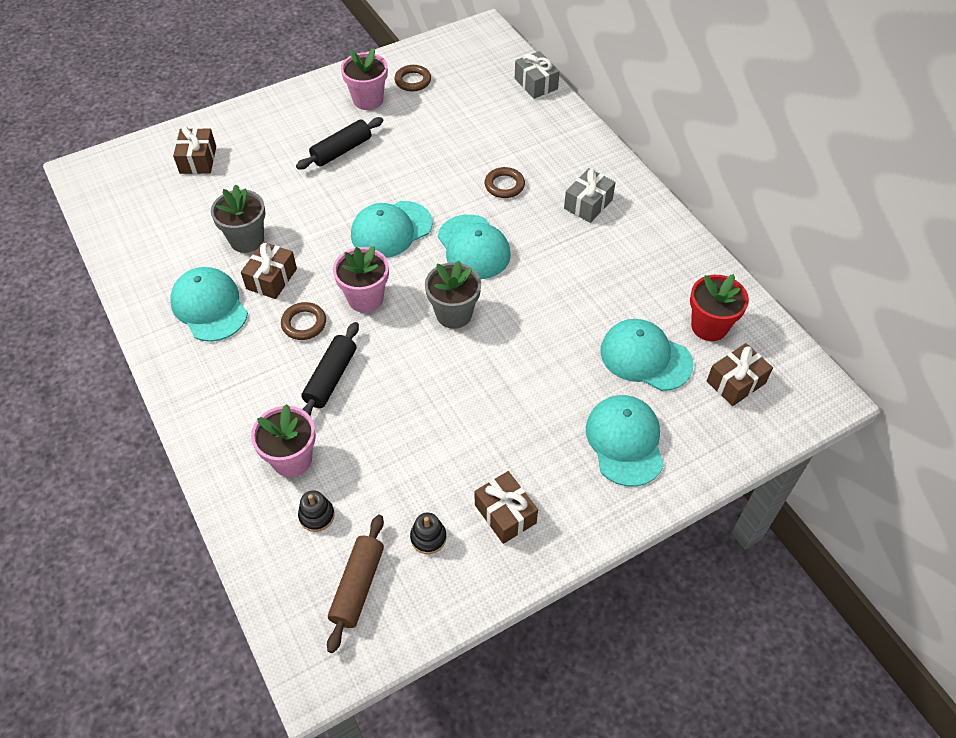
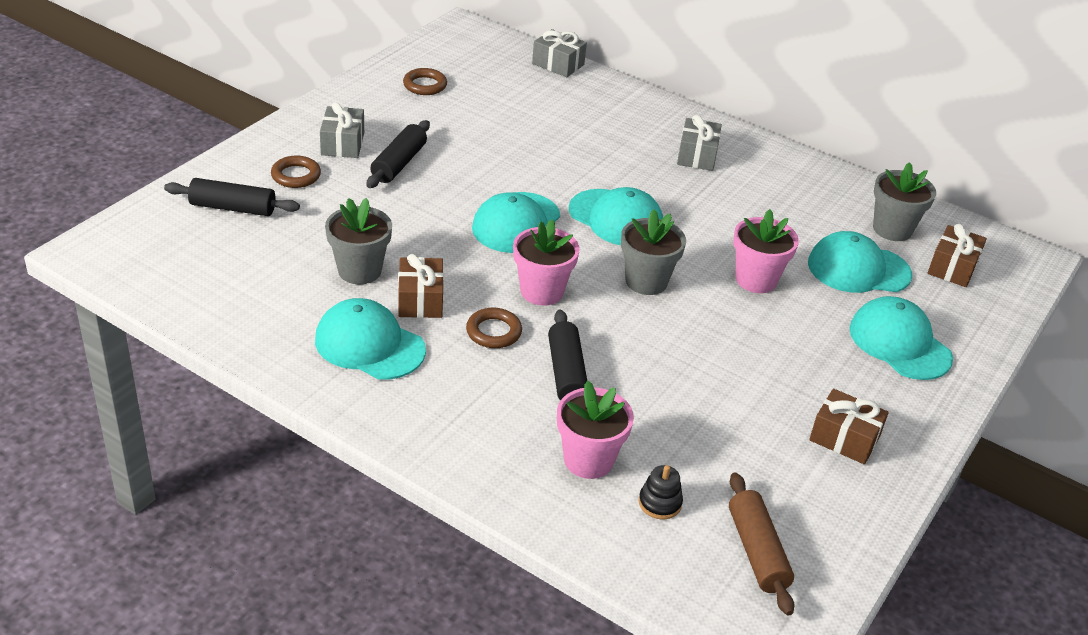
camera: 30 degrees left, 15 degrees down
(198, 160) = (233, 208): brown gift -> black rolling pin
(313, 122) = (342, 144): none -> grey gift
(368, 100) = (389, 111): pink flower pot -> pink flower pot (756, 280)
(428, 537) = (789, 484): black stacking toy -> none
(504, 185) = (601, 158): brown ring -> brown ring (296, 175)
(709, 326) = (892, 229): red flower pot -> grey flower pot

